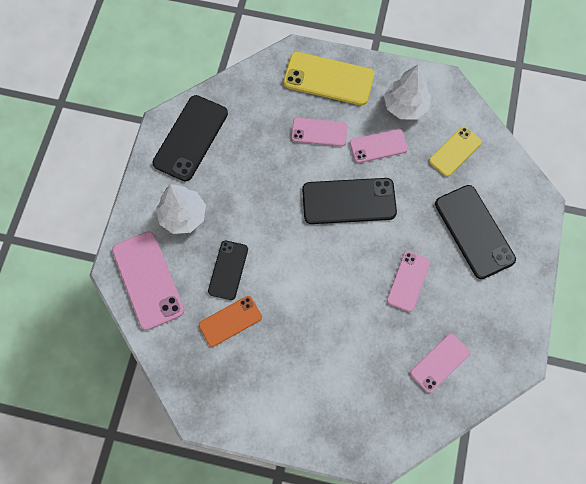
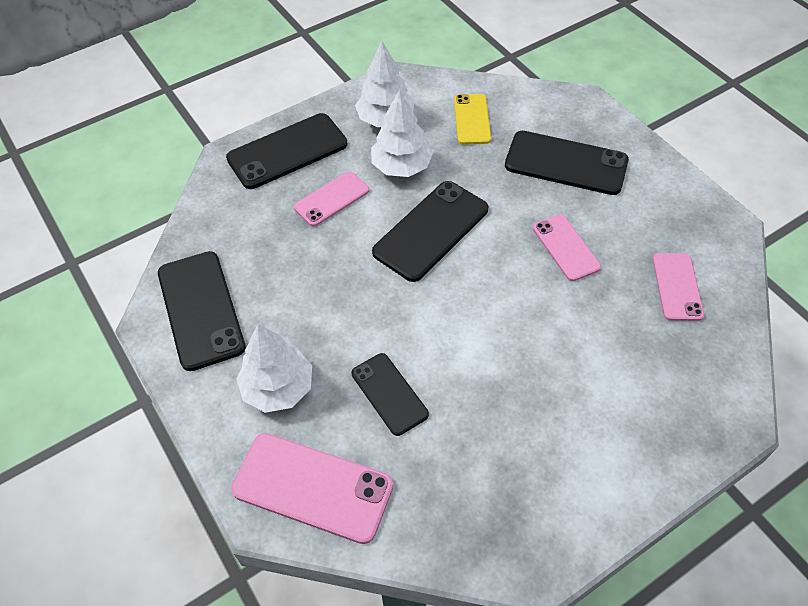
camera: 45 degrees left, 15 degrees down
(230, 321) = (450, 439): orange phone -> none
(328, 79) = (287, 151): yellow phone -> black phone
(378, 146) = (401, 167): pink phone -> white tree

